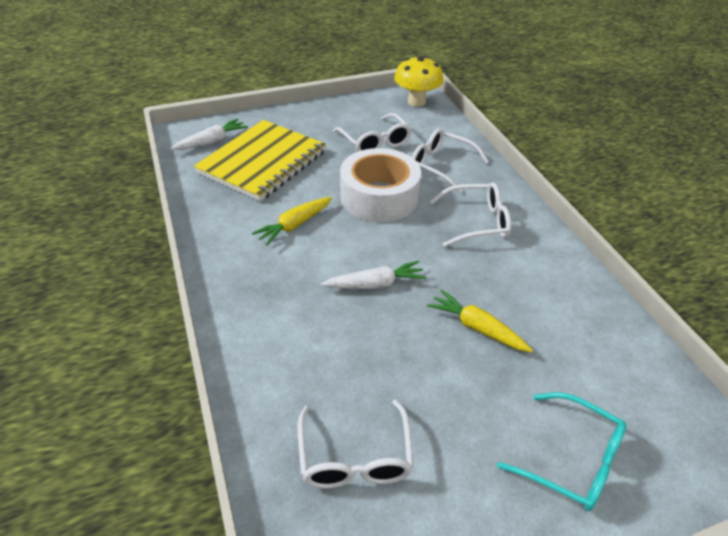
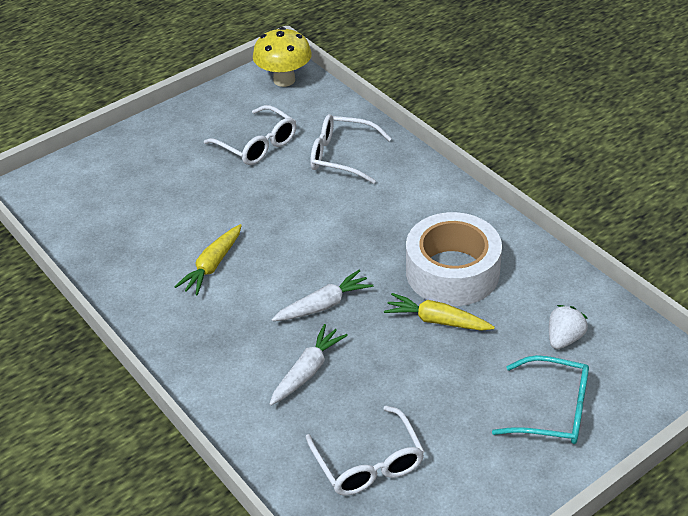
camera: 15 degrees left, 0 degrees up
(211, 141) = (67, 190): white carrot -> white carrot (307, 371)
(262, 162) = (140, 202): yellow notebook -> none
(379, 197) = (289, 210): white tape -> white tape (452, 272)
(477, 222) = (402, 212): white glasses -> none
(603, 383) = (564, 338): none -> white strawberry

